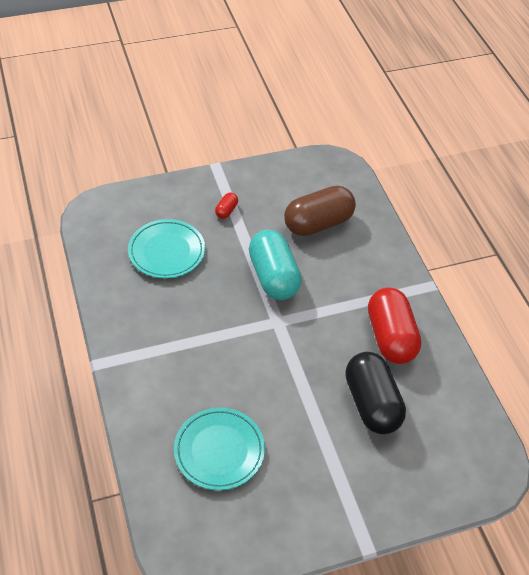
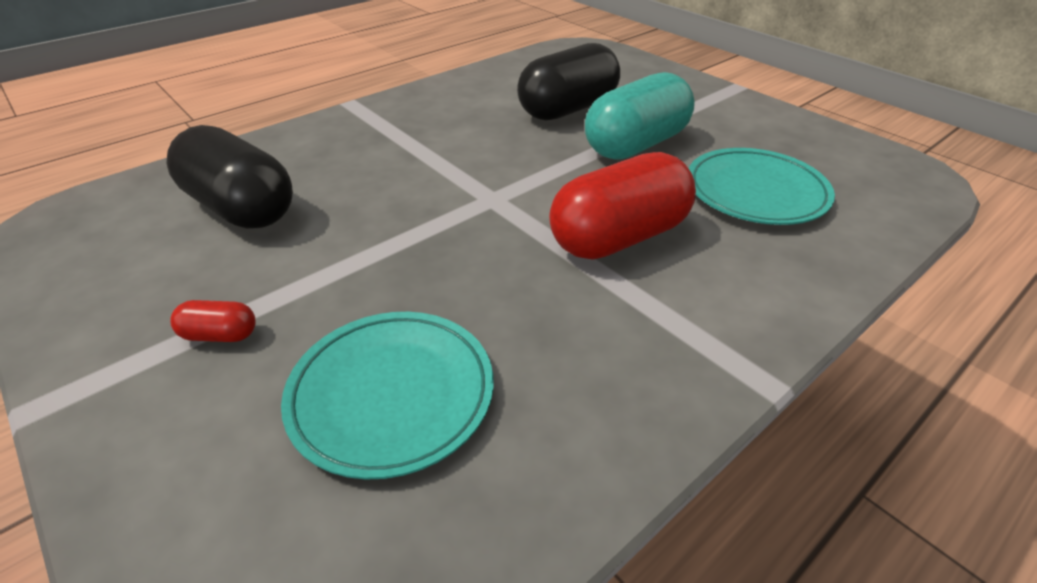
camera: 110 degrees left, 10 degrees down
(273, 277) = (396, 224): turquoise capsule -> turquoise capsule (636, 145)
(318, 223) = (241, 208): brown capsule -> black capsule
(390, 337) = (456, 114): red capsule -> red capsule (619, 237)

